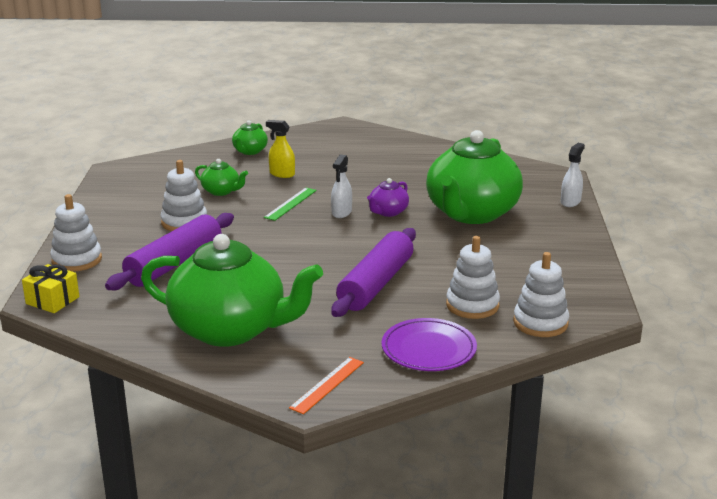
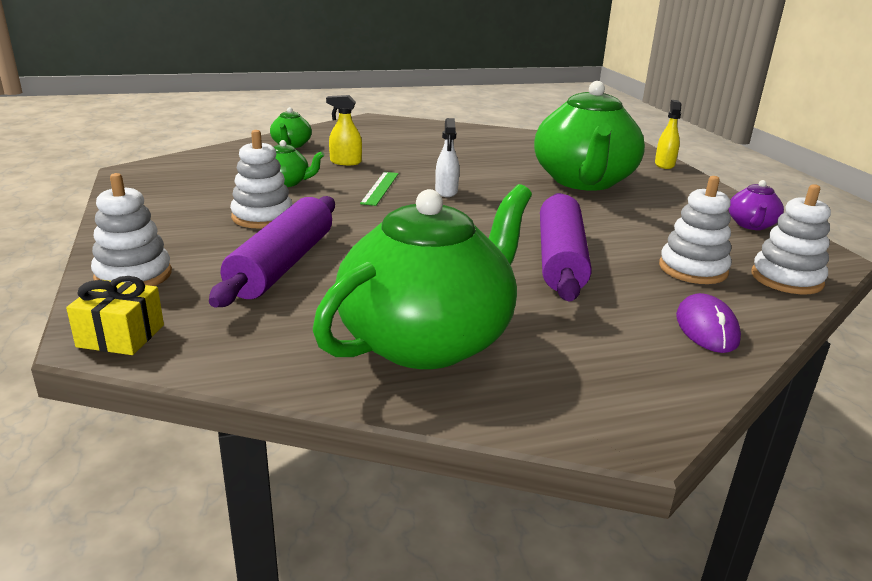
camera: 20 degrees left, 0 degrees up
(230, 329) = (427, 340): green teapot -> green teapot turned 45 degrees counterclockwise
(327, 385) = (635, 399): orange ruler -> none
(388, 212) = (496, 187): purple teapot -> purple teapot (751, 225)
(428, 349) = (706, 328): purple plate -> purple mouse
(570, 202) = (664, 164): white spray bottle -> yellow spray bottle

